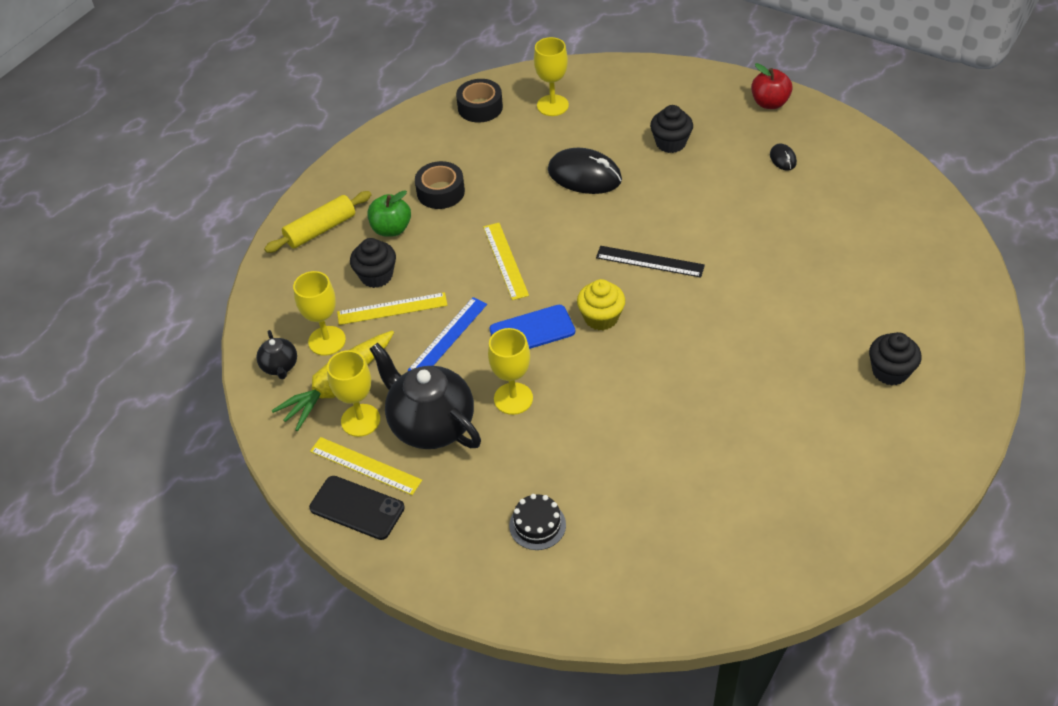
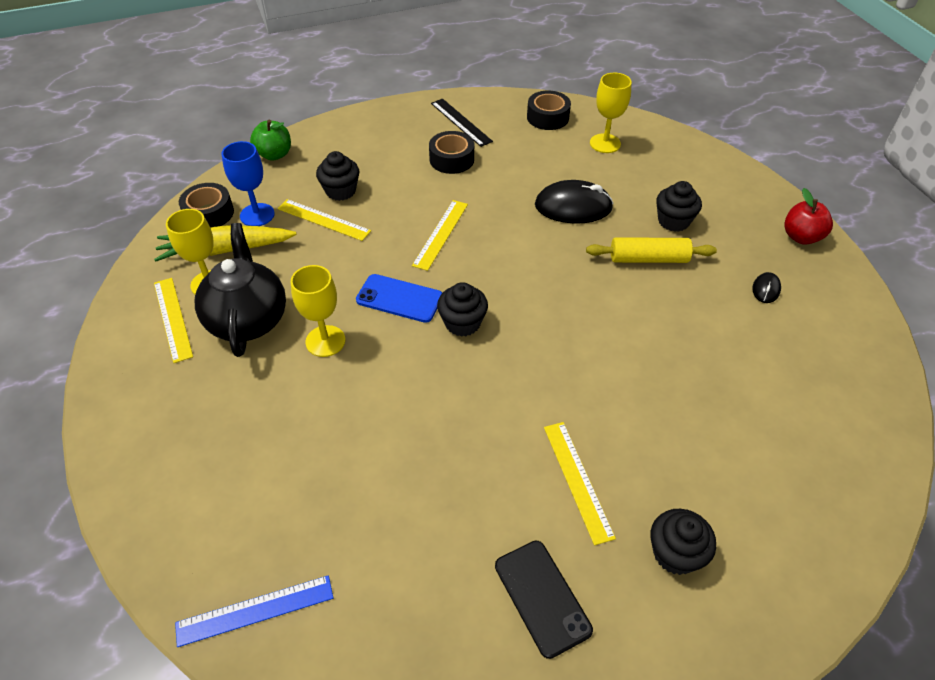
camera: 35 degrees right, 0 degrees up
(280, 366) = (209, 213): black teapot -> black tape
(320, 229) = (343, 139): yellow rolling pin -> yellow rolling pin (648, 259)
(327, 341) = (257, 215): yellow goblet -> blue goblet
(357, 508) = (131, 345): black phone -> black phone (542, 597)
(391, 229) = (388, 165): green apple -> green apple (274, 154)
(448, 337) = (336, 264): blue ruler -> blue ruler (255, 611)
(537, 525) = (223, 455): black cake -> none
(584, 175) = (573, 207): black mouse -> black mouse turned 60 degrees counterclockwise
(601, 318) = (462, 323): yellow cupcake -> black cupcake
(650, 261) = (552, 303): black ruler -> black ruler (461, 122)
(791, 370) = (577, 480): none -> yellow ruler

